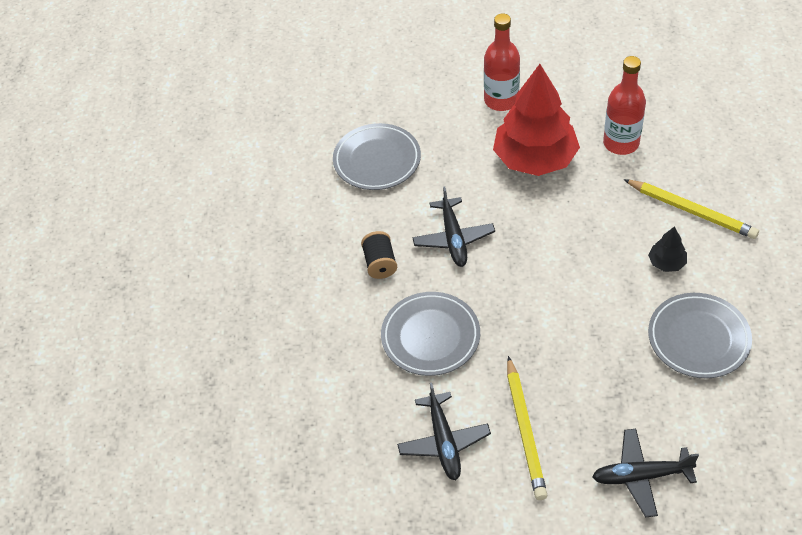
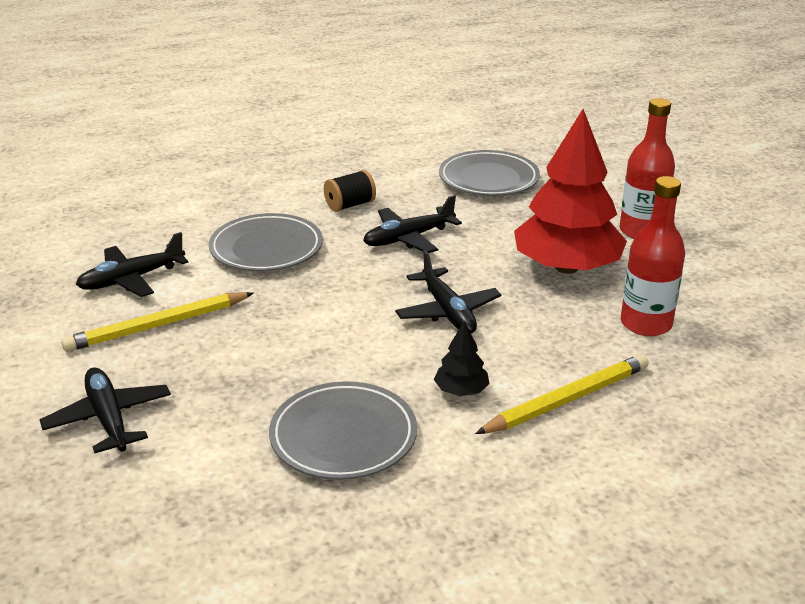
camera: 65 degrees right, 20 degrees down
(569, 243) = (447, 312): none -> black plane
(692, 211) = (568, 400): yellow pencil -> yellow pencil turned 135 degrees counterclockwise

